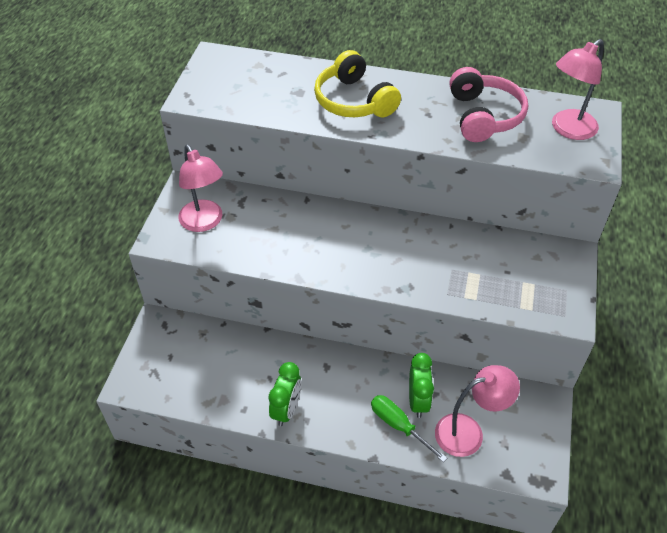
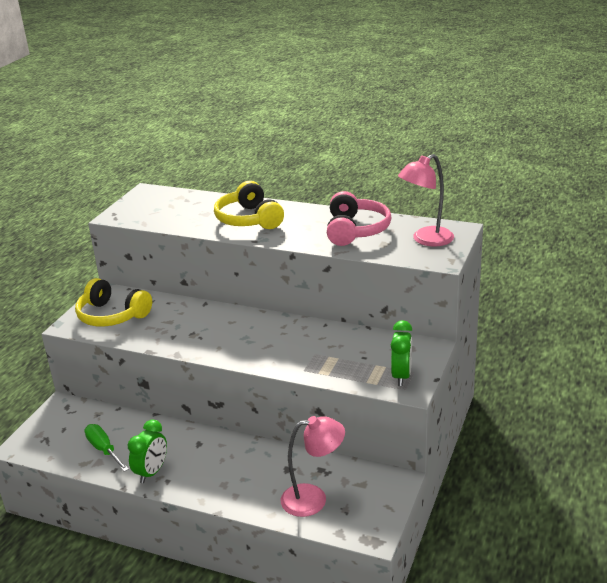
camera: 10 degrees right, 20 degrees down
(204, 222) = (112, 315): pink lamp -> yellow headphones
(399, 426) = (250, 490): green screwdriver -> green screwdriver (104, 450)
(418, 401) = (274, 473): green clock -> green clock (401, 376)

